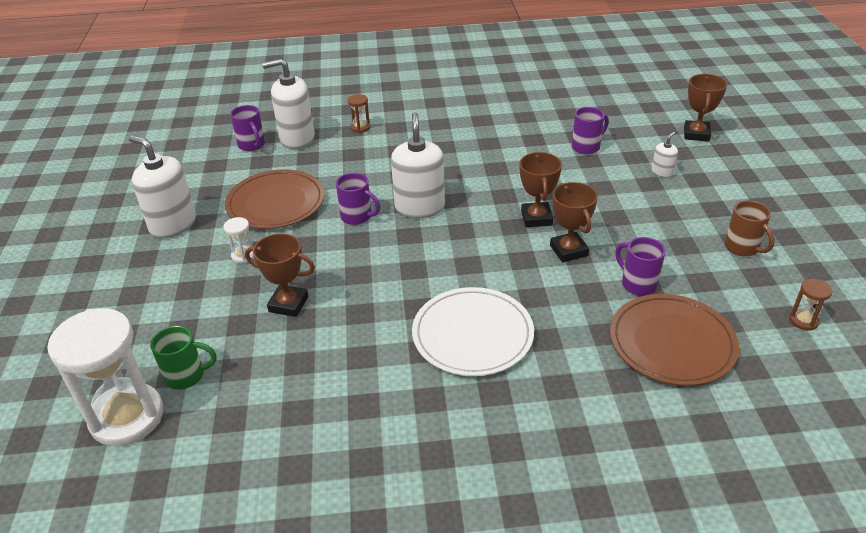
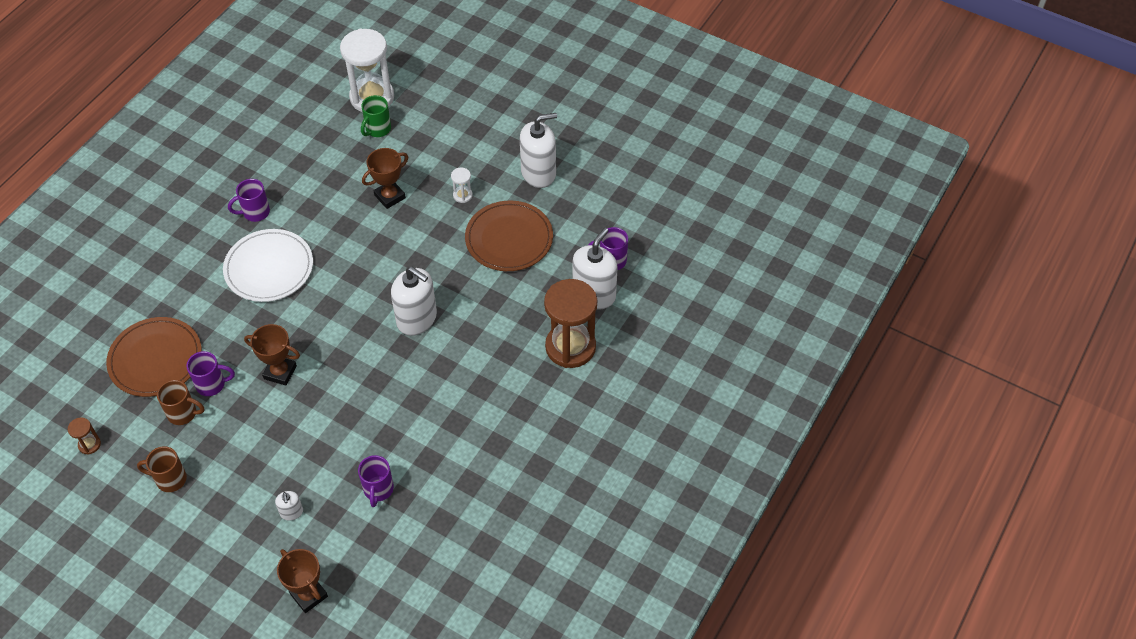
camera: 125 degrees right, 15 degrees up
(357, 217) = (443, 276): purple mug -> purple mug (255, 212)
(360, 127) = (570, 347): brown hourglass -> brown hourglass, size x2.39
(536, 218) = (331, 380): brown trophy -> none
(686, 282) = (183, 413): none -> brown mug

